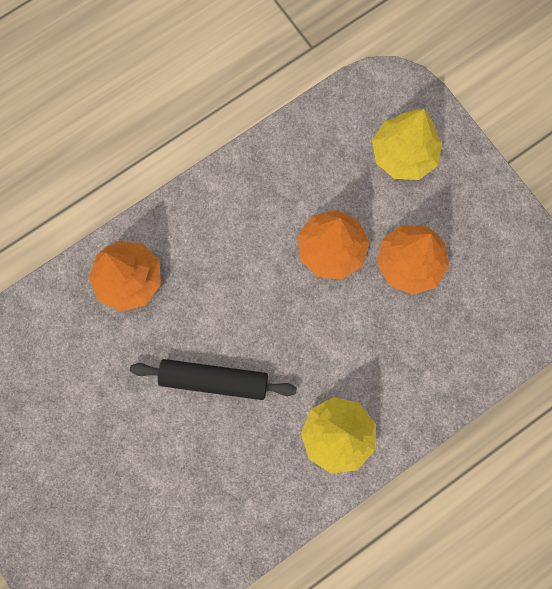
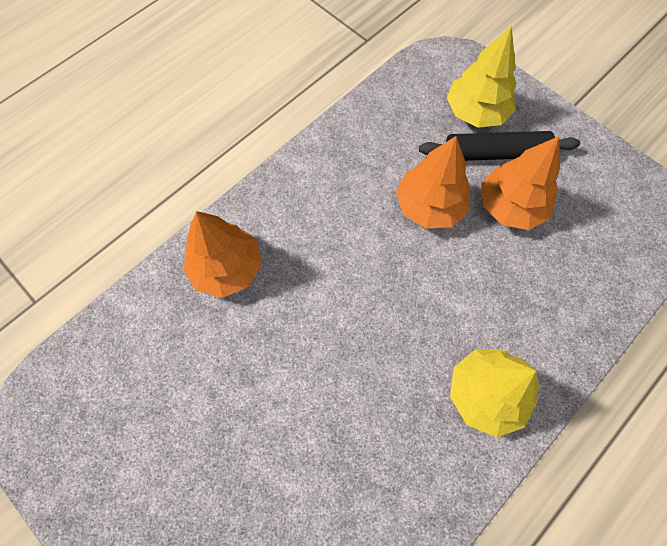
camera: 10 degrees left, 10 degrees down
(214, 380) = (337, 358): black rolling pin -> black rolling pin (495, 153)

